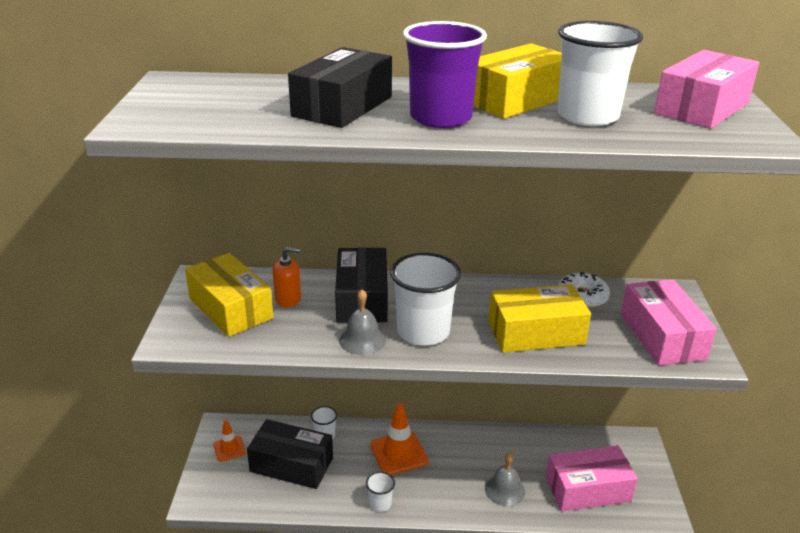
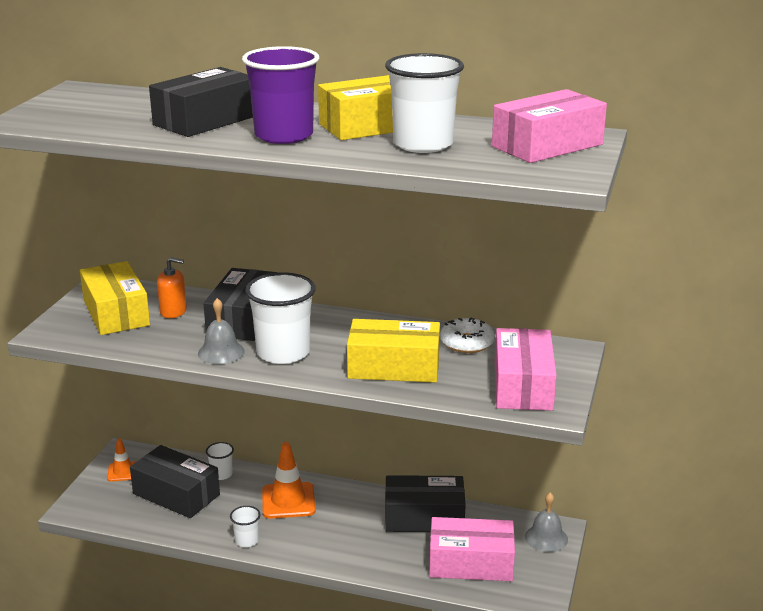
camera: 15 degrees right, 5 degrees down
(505, 490) = (381, 549): grey bell -> grey bell (546, 538)
(525, 449) = (424, 517): none -> black box

